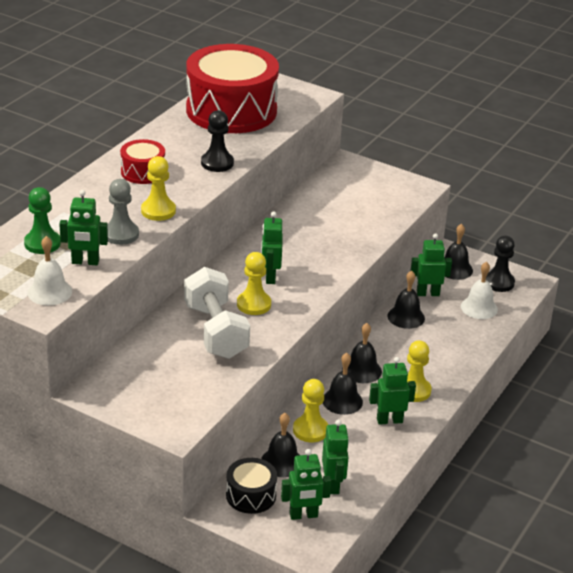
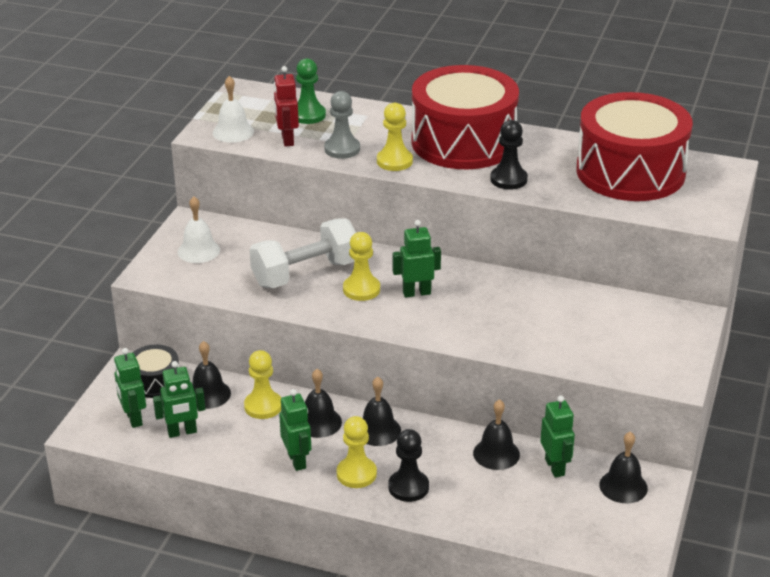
camera: 80 degrees right, 0 degrees up
(85, 262) = (287, 140): green robot -> red robot
(143, 172) = (463, 142): red drum -> red drum, size x2.21
(479, 308) = (548, 515): white bell -> white bell (198, 251)
(499, 282) = (615, 529): black pawn -> black pawn (408, 487)

